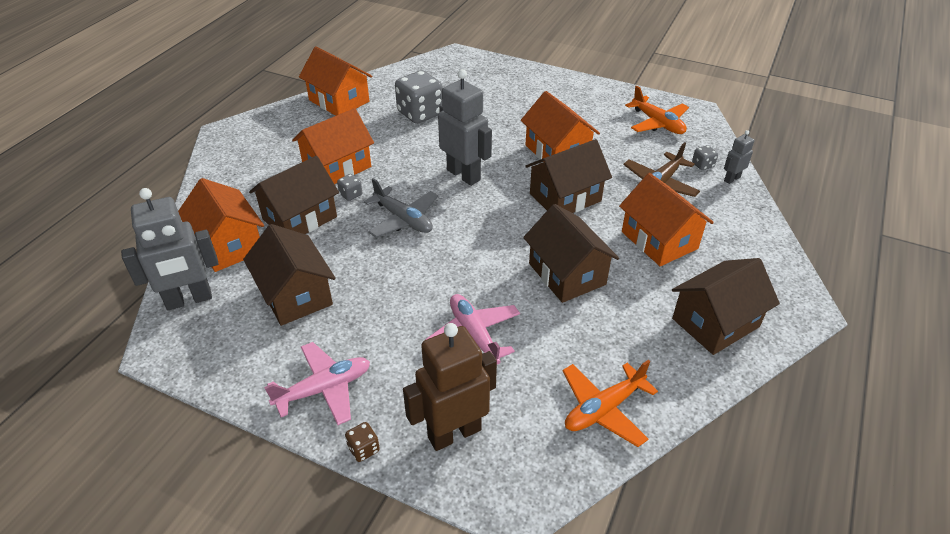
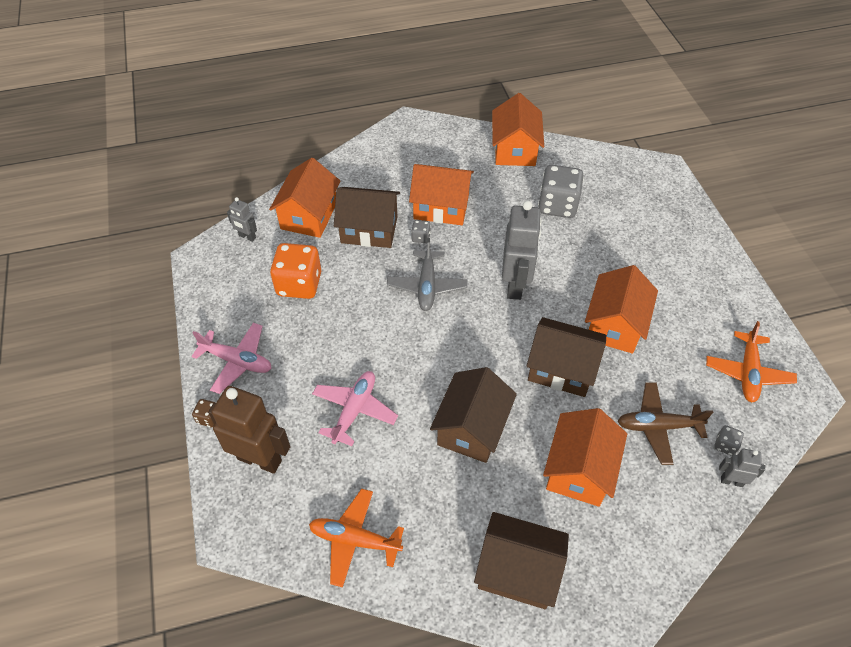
camera: 50 degrees right, 10 degrees up
(189, 300) = (247, 237): grey robot -> grey robot, size x0.49
(295, 295) = (299, 284): brown house -> orange dice

